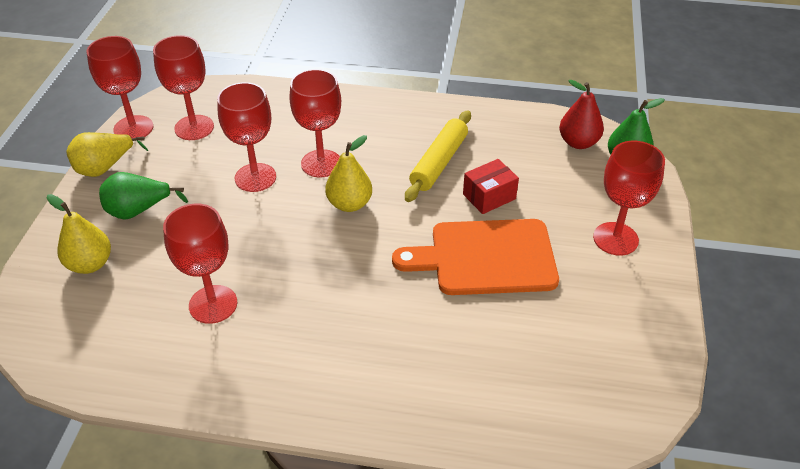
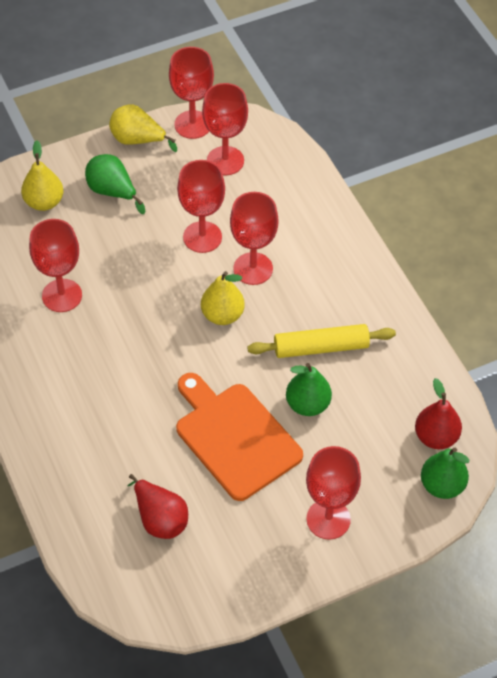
camera: 55 degrees right, 10 degrees up
(489, 196) = (307, 404): red box -> green pear
(537, 354) = (160, 519): none -> red pear

